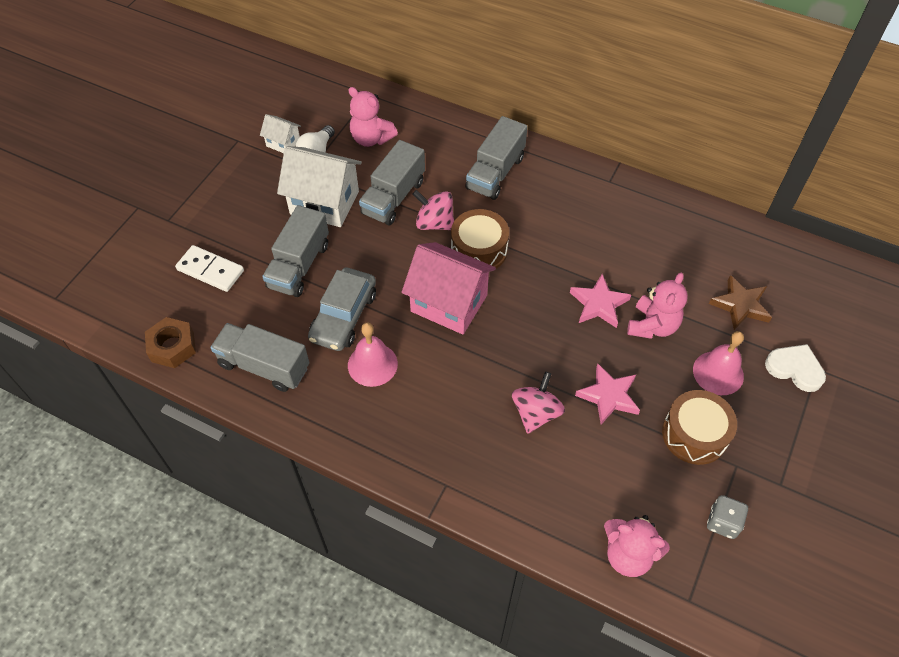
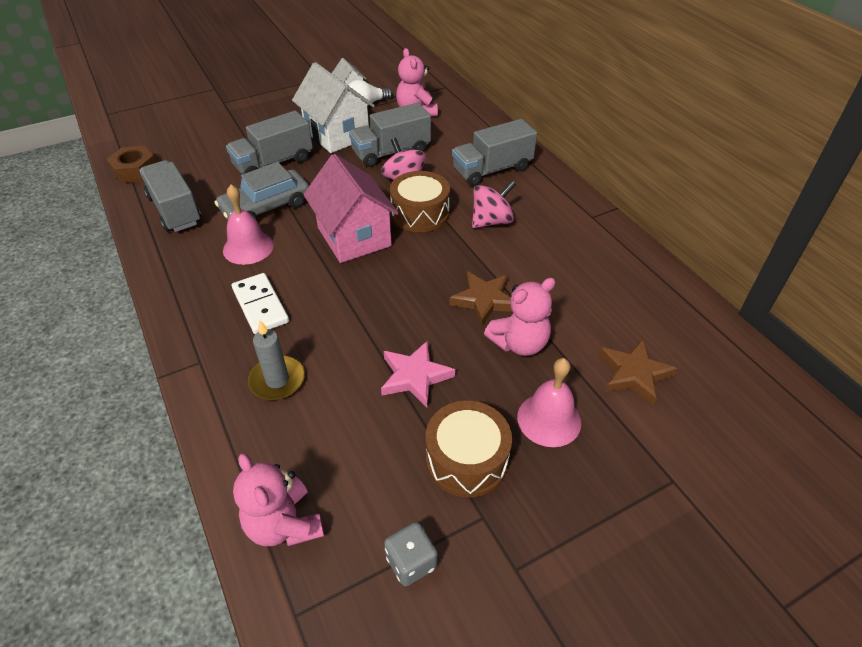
camera: 35 degrees right, 10 degrees down
(210, 270) = (213, 140): white domino -> white domino (260, 305)
(519, 461) = (277, 380): none -> grey candle
(536, 413) = (334, 352): pink spinning top -> pink spinning top (491, 221)
(598, 304) = (484, 300): pink star -> brown star
(795, 369) = (644, 465): white heart -> none

